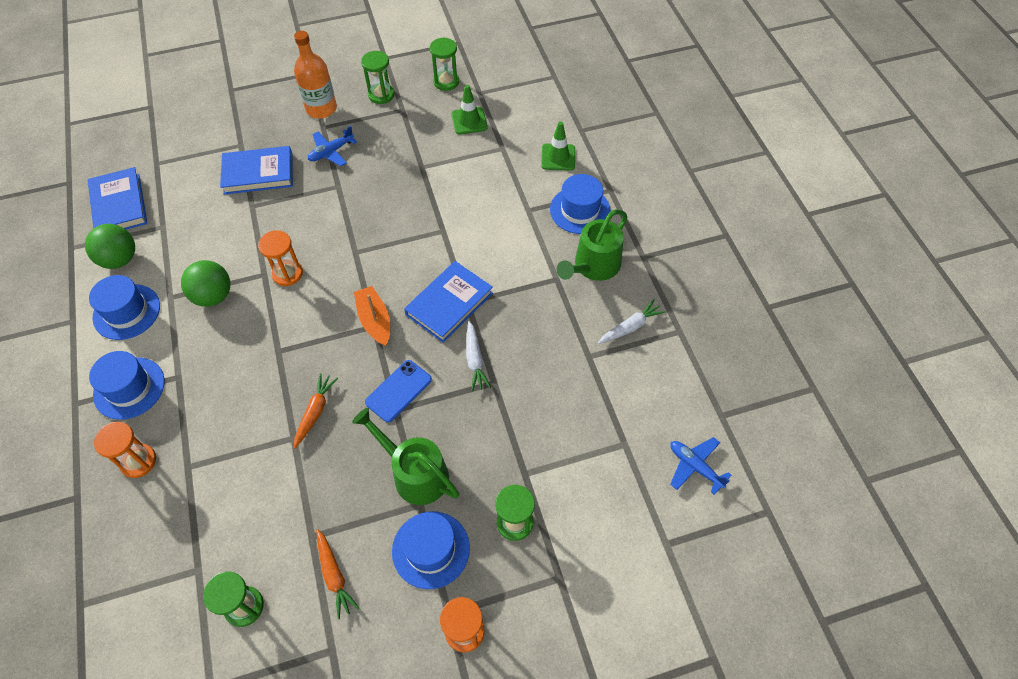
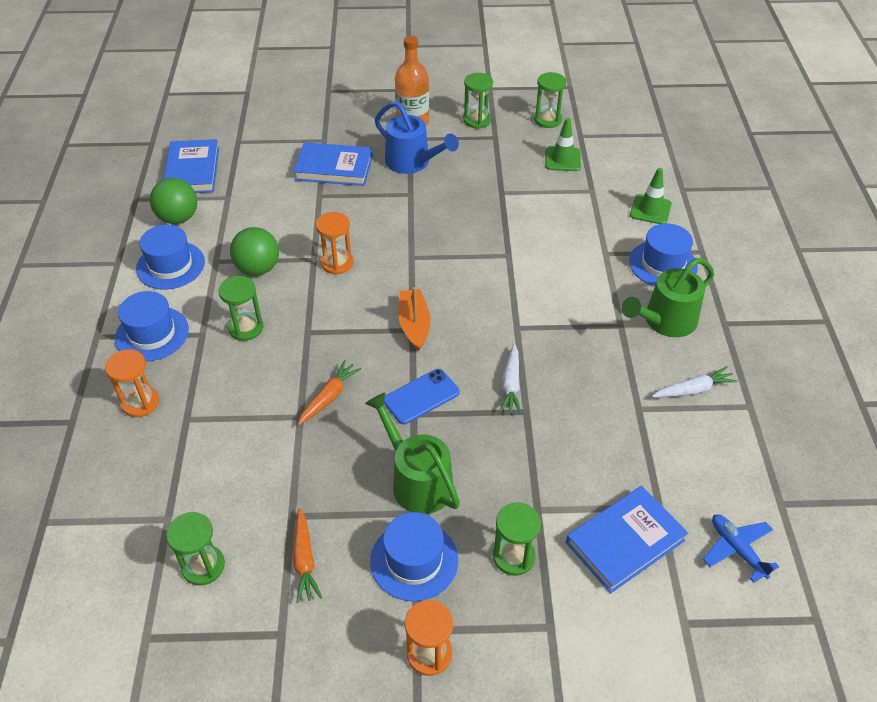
camera: 15 degrees right, 10 degrees down
(218, 360) = (246, 328): none -> green hourglass
(331, 152) = (412, 162): blue plane -> blue watering can
(449, 304) = (497, 325): blue book -> blue book (625, 541)

